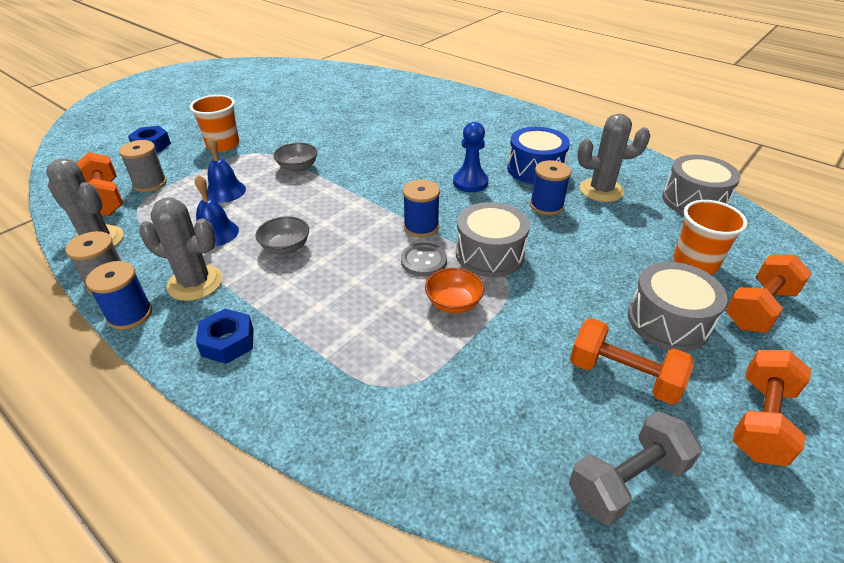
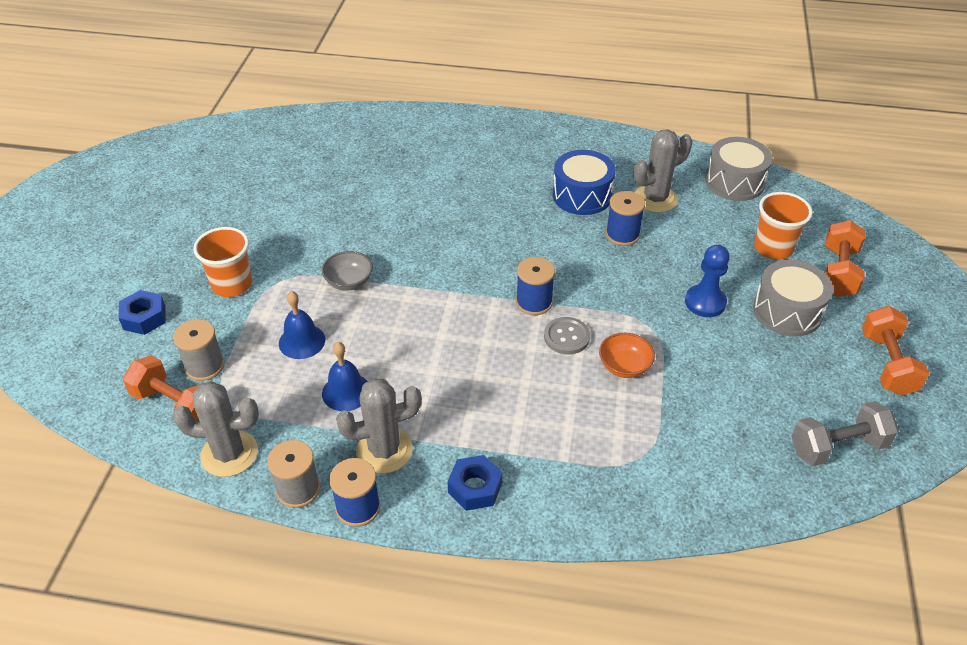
camera: 30 degrees left, 5 degrees up
(285, 247) = (431, 377): grey bowl -> none
(470, 182) = (536, 234): blue pawn -> blue pawn (705, 302)
(489, 254) = (615, 306): grey drum -> none
(623, 376) = (787, 371): orange dumbbell -> none
(627, 481) = (838, 447): grey dumbbell -> grey dumbbell turned 45 degrees clockwise

